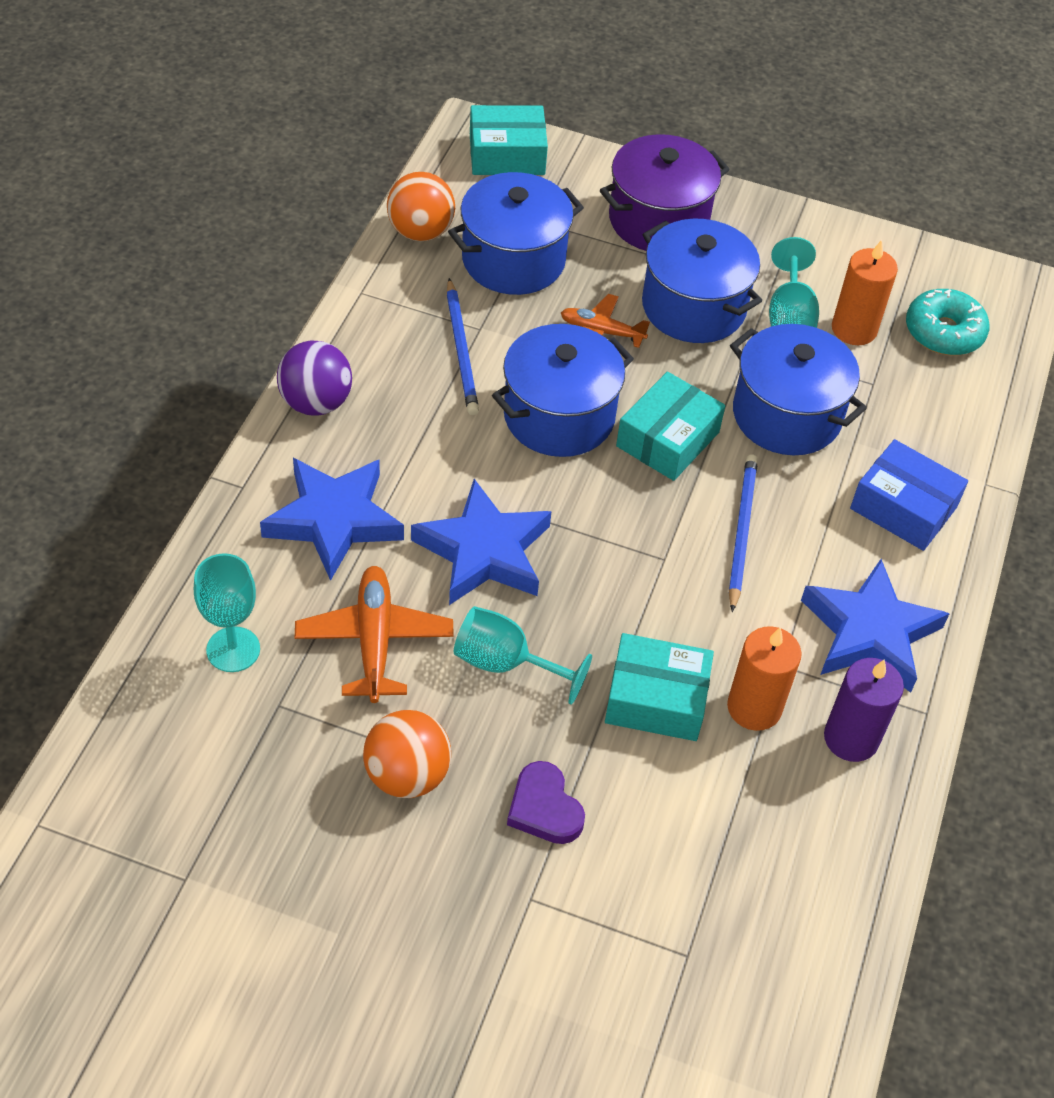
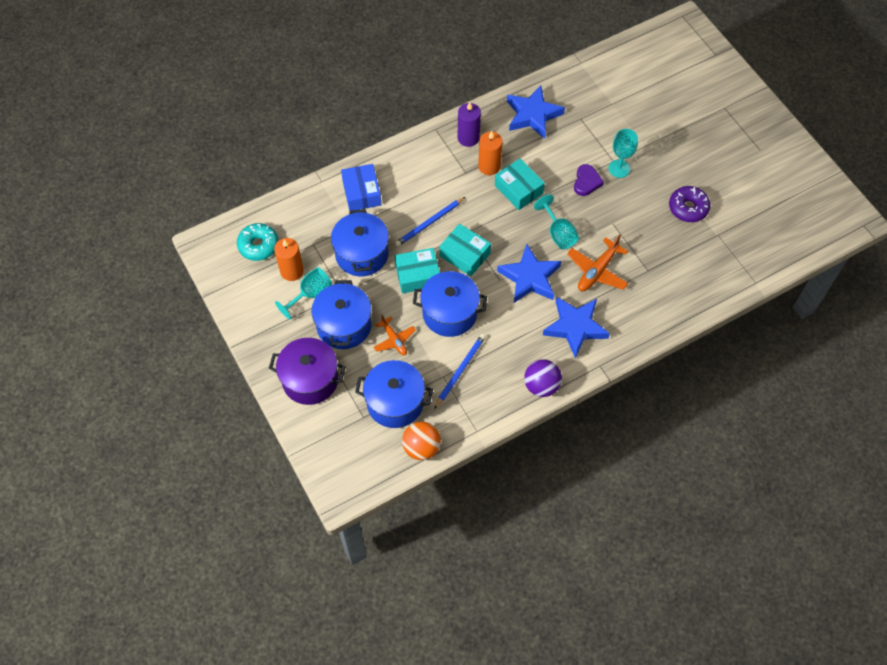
camera: 135 degrees left, 10 degrees up
(233, 649) = (650, 300): turquoise goblet -> turquoise goblet (619, 168)
(290, 898) = (688, 208): none -> purple donut
(407, 775) = (622, 220): orange ball -> none
(507, 154) = (339, 468): turquoise box -> turquoise box (465, 255)
(869, 633) = (424, 162): blue star -> blue star (533, 115)

